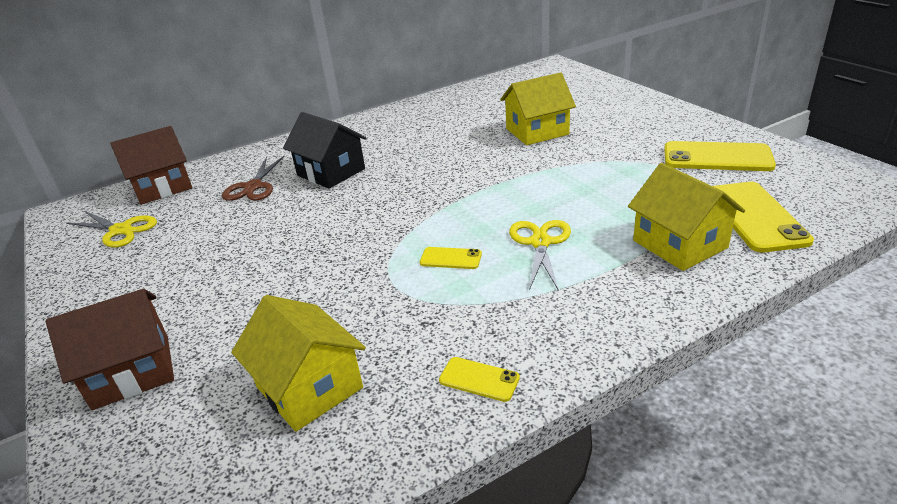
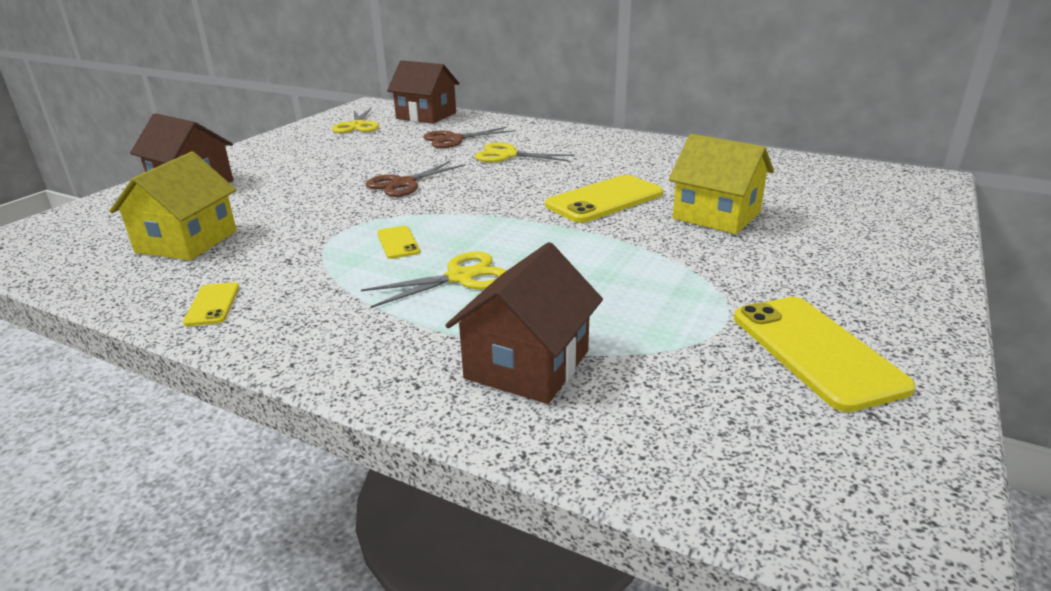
camera: 55 degrees right, 5 degrees down
(326, 232) = (404, 183): none -> brown scissors
(331, 172) = (508, 155): black house -> yellow scissors
(679, 244) = (527, 364): yellow house -> brown house
(754, 216) = (660, 415): yellow phone -> yellow phone (604, 199)

